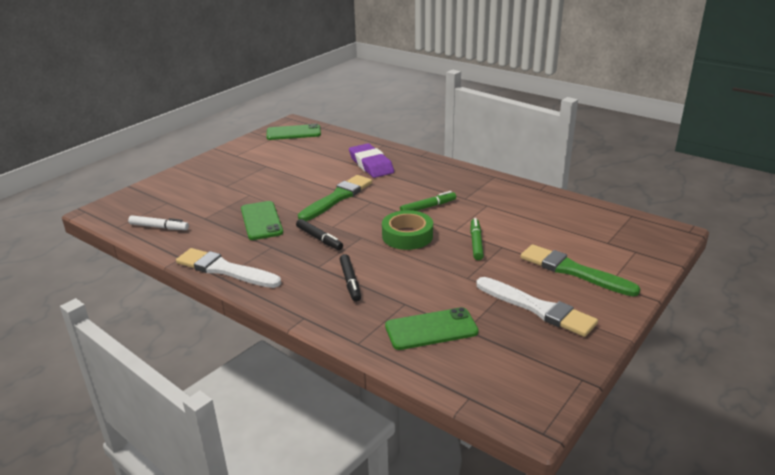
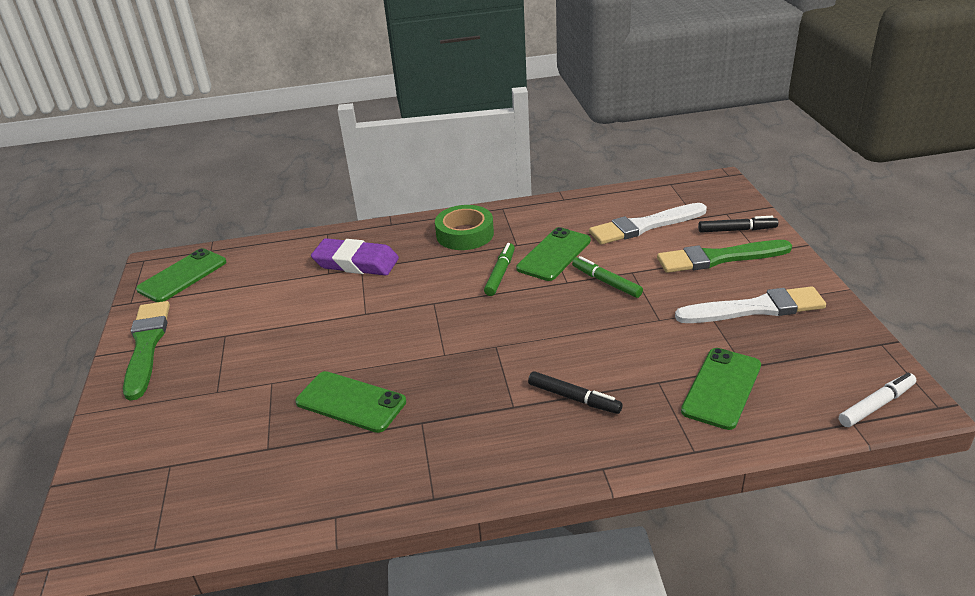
camera: 45 degrees left, 5 degrees up
(159, 227) = (225, 503): white marker -> white marker (876, 405)
(225, 269) = (420, 487): white brush -> white brush (644, 226)
(319, 239) = (457, 377): black marker -> black marker (737, 230)
(337, 198) = (389, 320): green brush -> green brush (146, 345)
(407, 236) = (536, 315): green tape -> green tape (465, 234)
(475, 214) = (554, 254): none -> green phone

